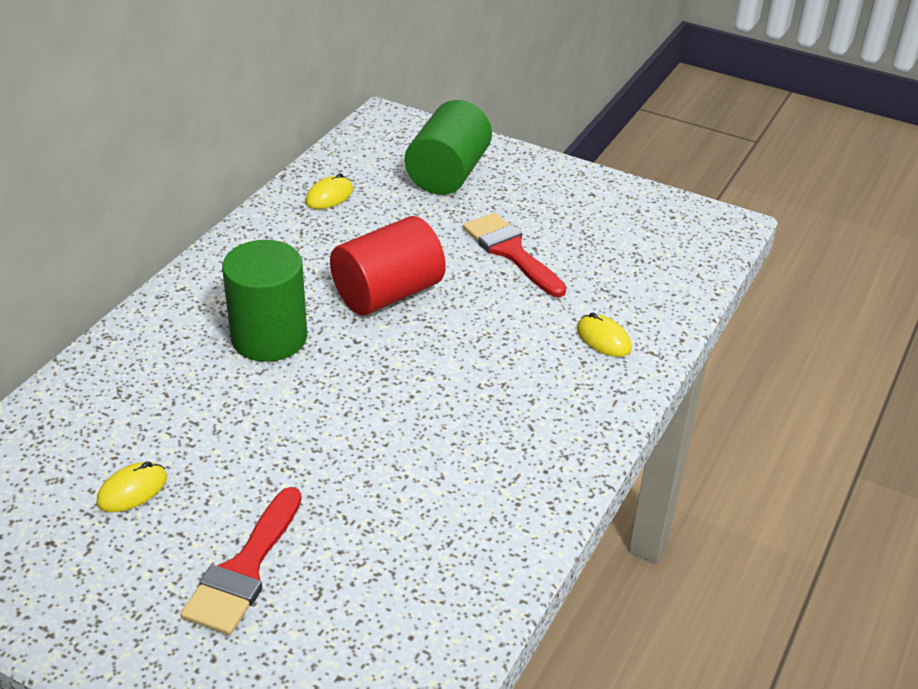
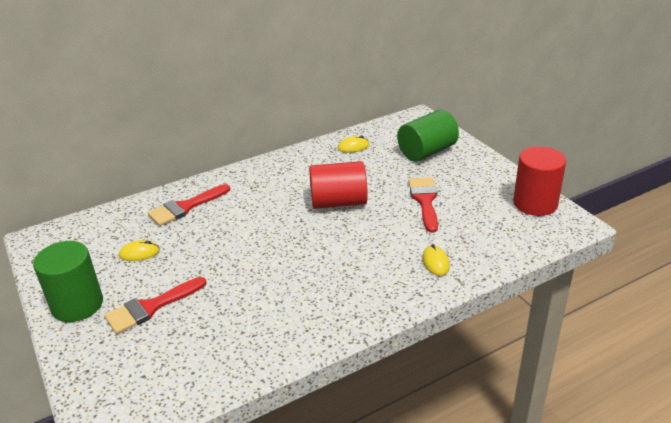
camera: 35 degrees right, 5 degrees down
(138, 384) = (185, 207): none -> red brush
(269, 337) = (261, 205): green cylinder -> green cylinder (77, 305)
(656, 211) = (535, 203): none -> red cylinder

